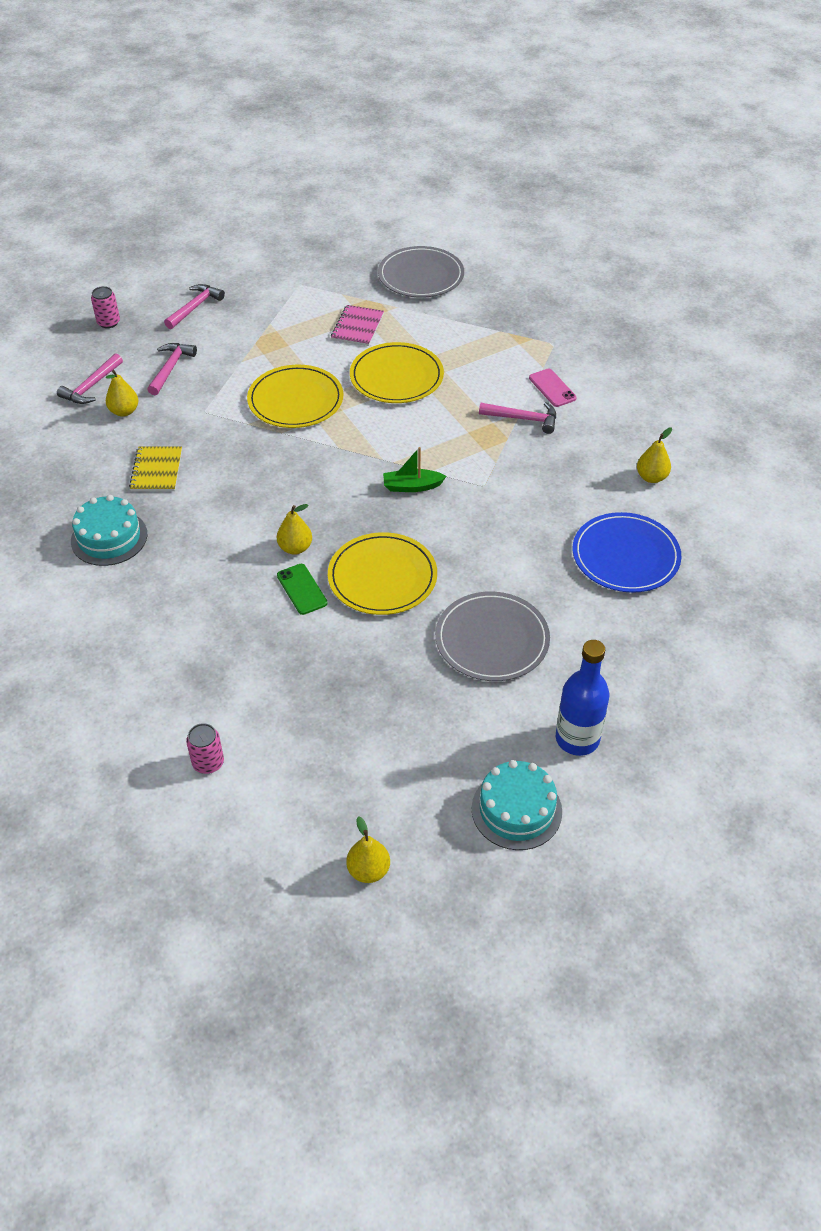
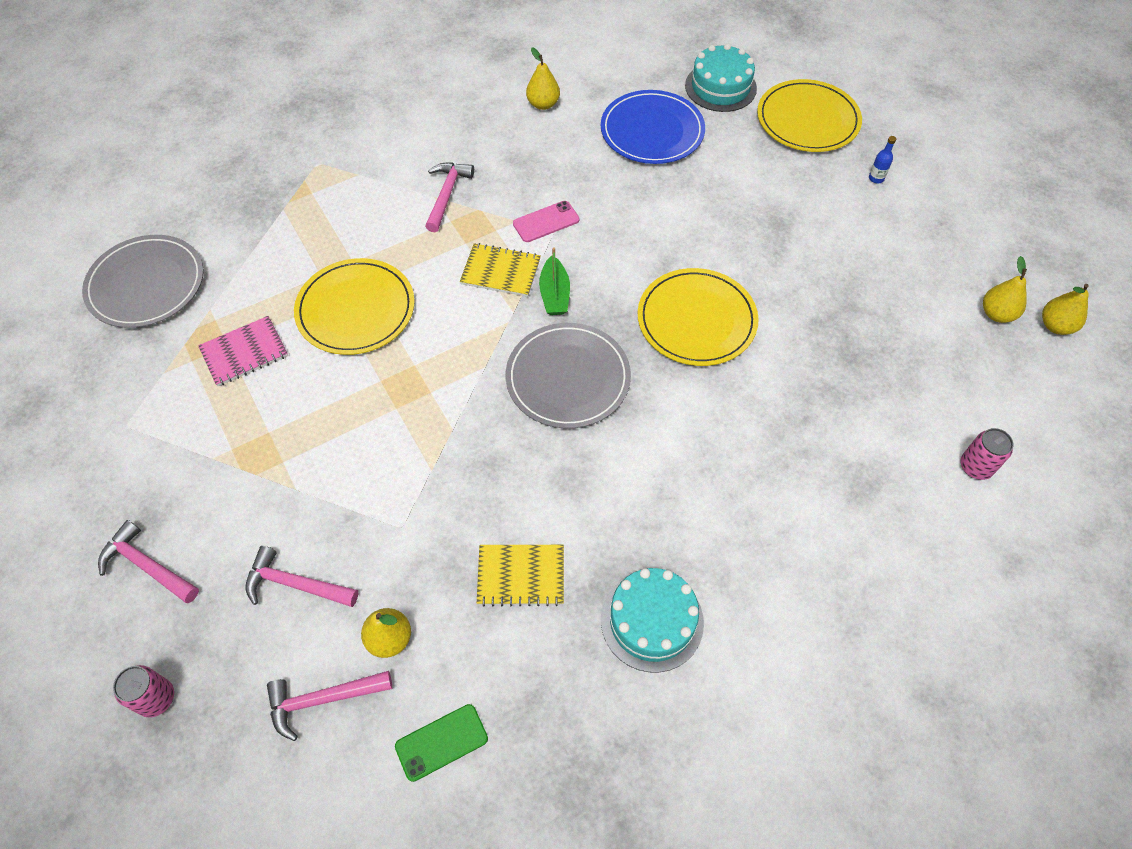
camera: 90 degrees left, 10 degrees up
(91, 386) = (323, 699): pink hammer -> pink hammer turned 135 degrees clockwise
(295, 400) = (389, 417): yellow plate -> yellow plate (807, 120)
(295, 548) = (658, 403): yellow pear -> yellow pear (997, 314)
(301, 589) = (722, 394): green phone -> green phone (441, 742)
(357, 327) = (244, 352): pink notebook -> pink notebook turned 45 degrees counterclockwise
(436, 454) = (500, 271): none -> yellow notebook
(492, 639) = (771, 232): grey plate -> grey plate (568, 378)
(516, 810) = (961, 222): turquoise cake -> turquoise cake (720, 87)
(552, 388) = (396, 168): pink phone -> pink phone (546, 222)
(577, 739) = (876, 178): blue bottle -> blue bottle, size x0.40

